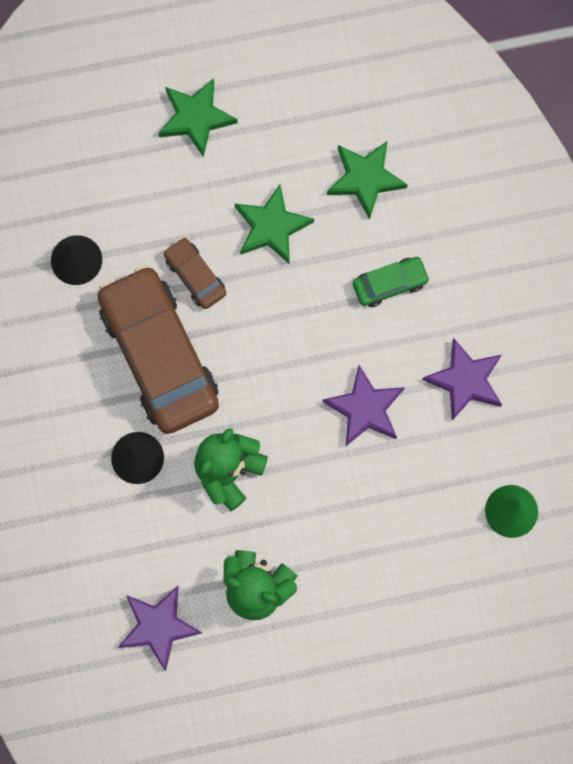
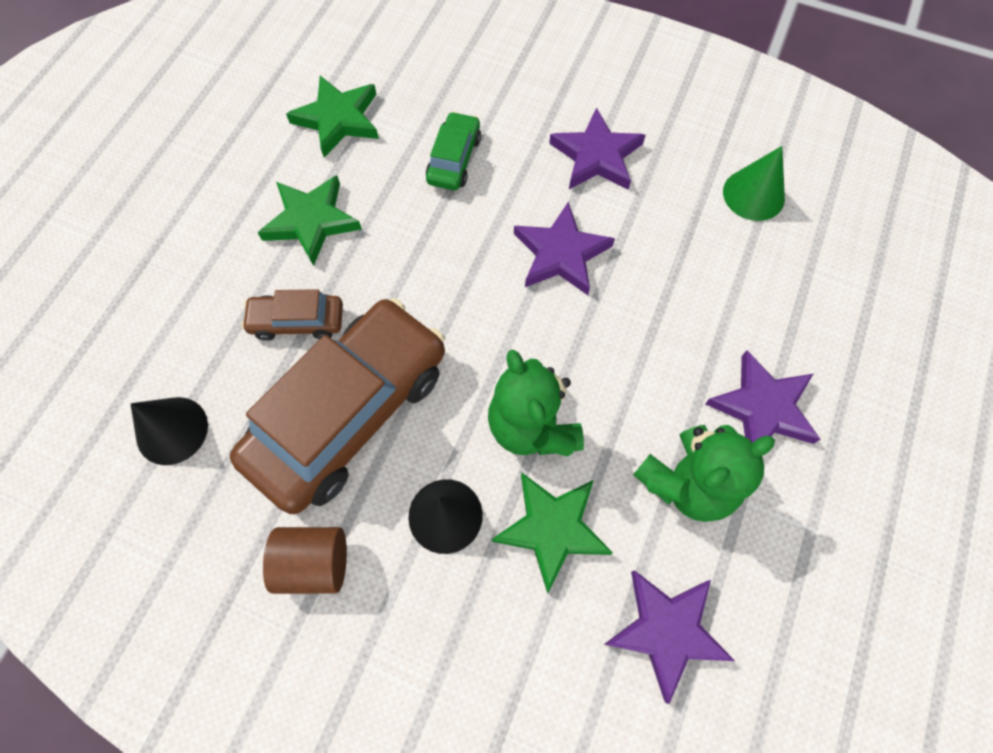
camera: 55 degrees left, 10 degrees down
(60, 403) = (314, 563): none -> brown cylinder
(159, 355) = (349, 413): brown car -> brown car turned 120 degrees clockwise
(196, 118) = (144, 218): green star -> green star (552, 528)
(341, 607) = (762, 408): none -> purple star

